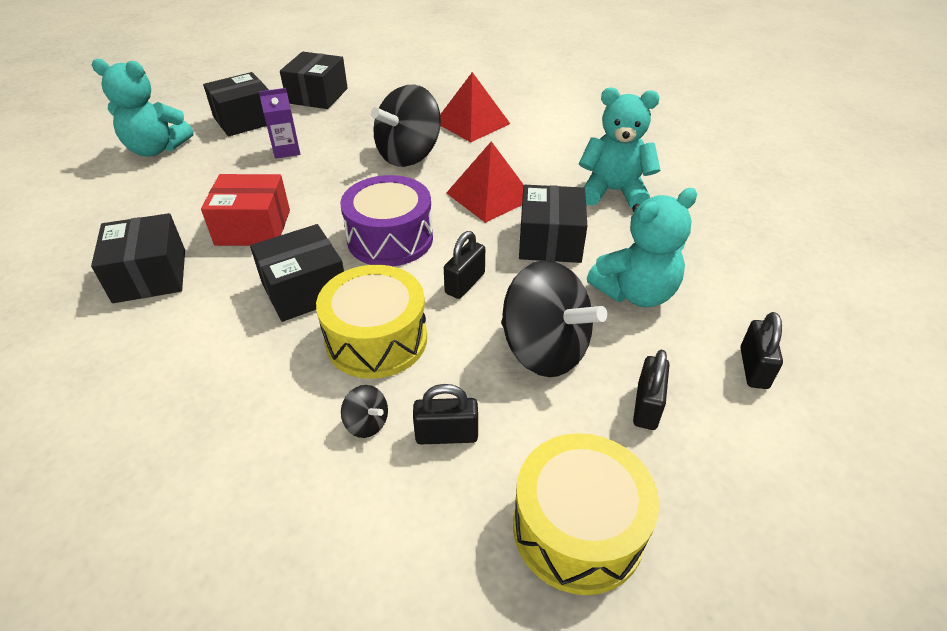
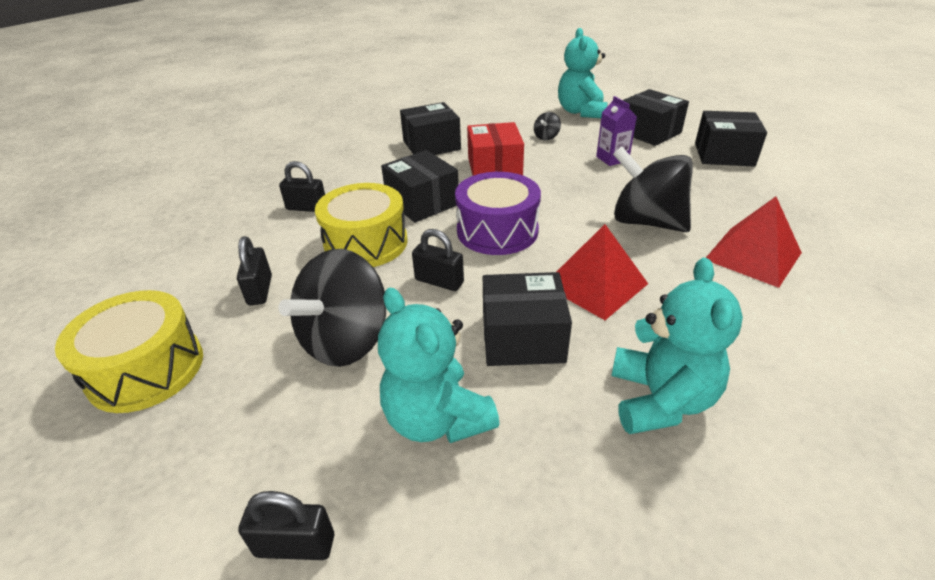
camera: 85 degrees right, 5 degrees down
(366, 423) = (281, 252): black spinning top -> black spinning top (546, 137)
(646, 406) = (258, 421): black padlock -> black padlock (307, 208)

